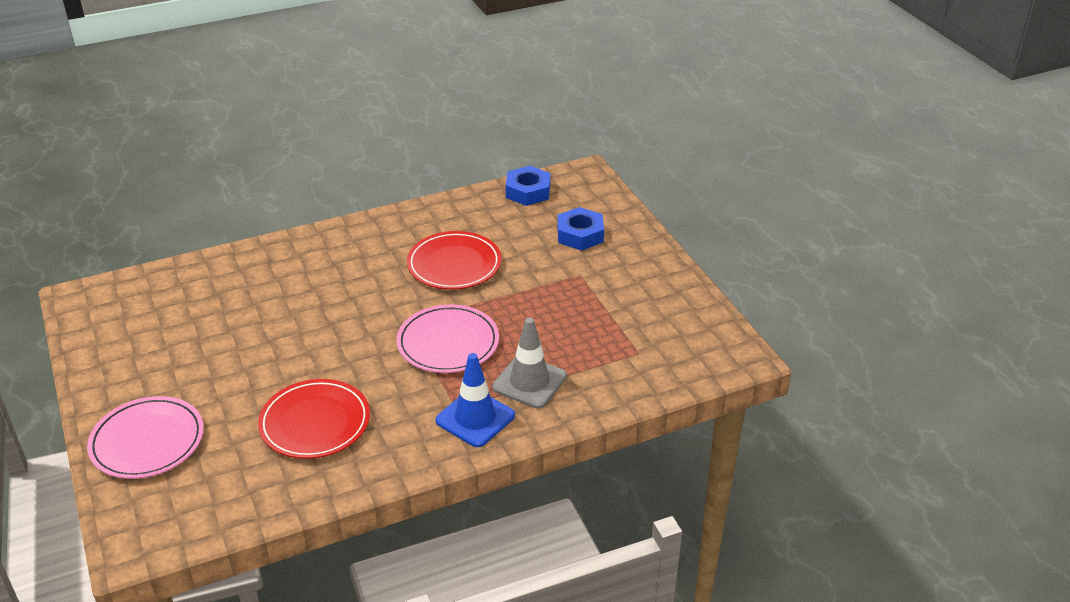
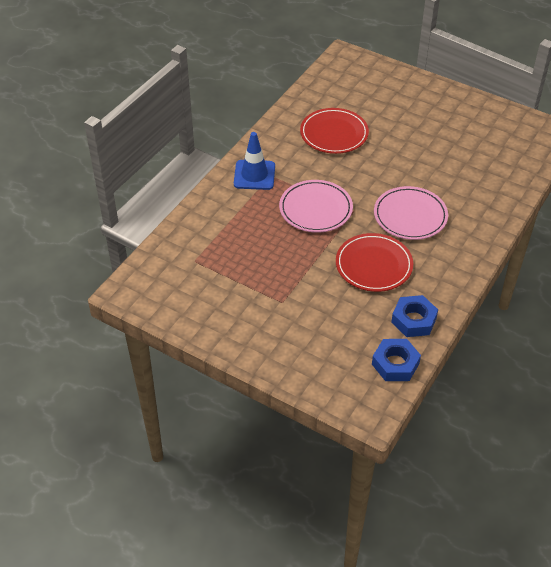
camera: 145 degrees right, 10 degrees up
(147, 441) = (400, 89): pink plate -> pink plate (410, 216)
(529, 382) = (244, 209): grey traffic cone -> none
(580, 235) = (314, 340): blue nut -> blue nut (414, 320)

